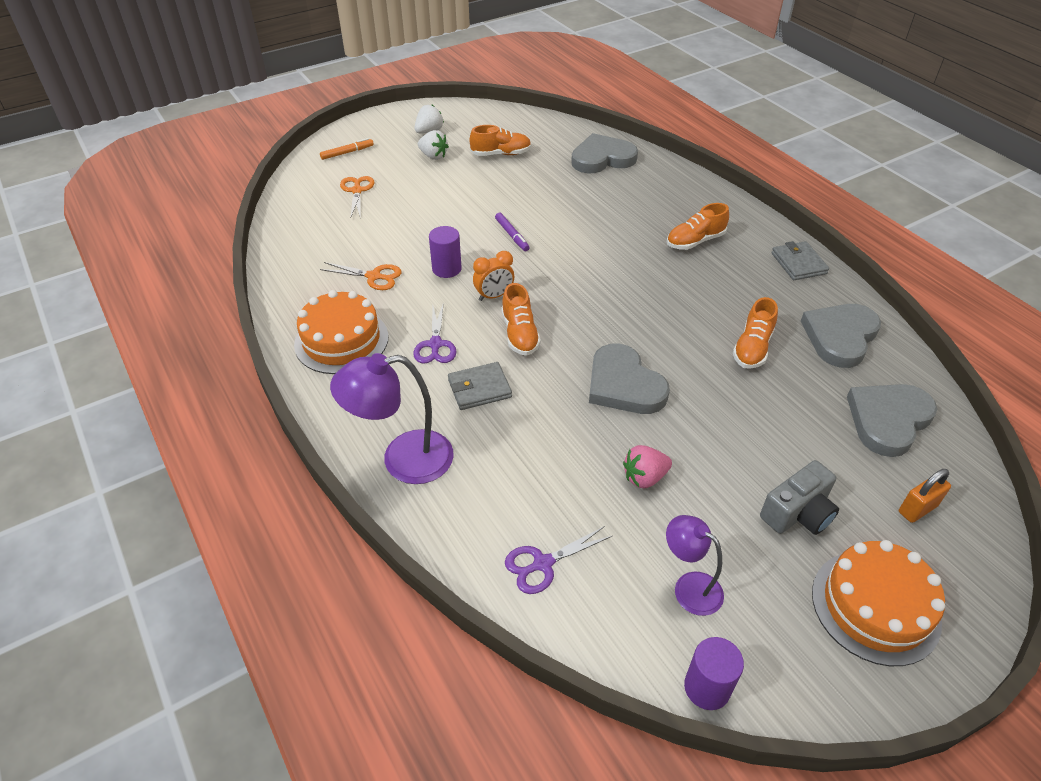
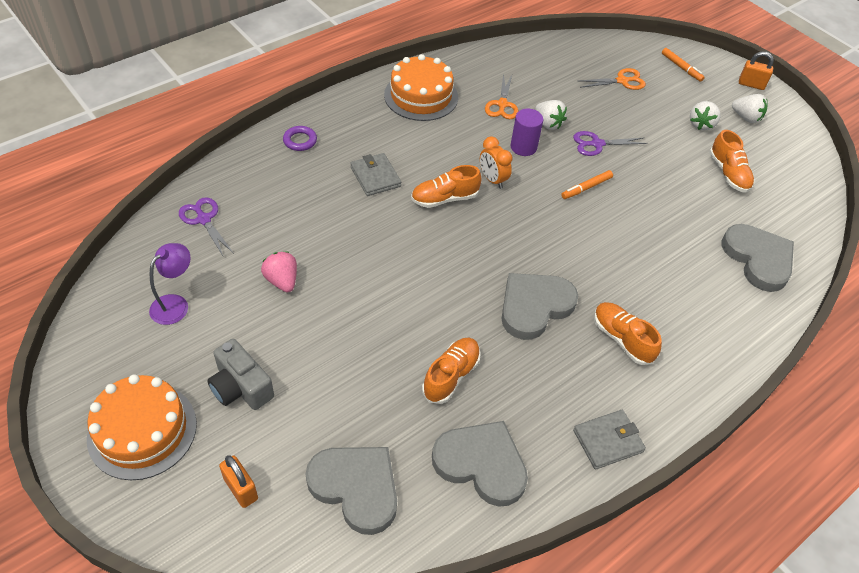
camera: 80 degrees right, 5 degrees up
(383, 120) = (751, 84): none -> orange padlock
(403, 460) = (300, 141): purple lamp -> purple ring
(413, 248) = (548, 124): none -> white strawberry
(435, 344) = (423, 147): purple scissors -> purple scissors (597, 144)
(512, 235) = (586, 188): purple marker -> orange marker
(624, 385) = (388, 270): grey heart -> grey heart (534, 306)
(707, 687) = (93, 309): purple cylinder -> none
(752, 348) = (451, 376): orange shoe -> orange shoe turned 105 degrees clockwise

